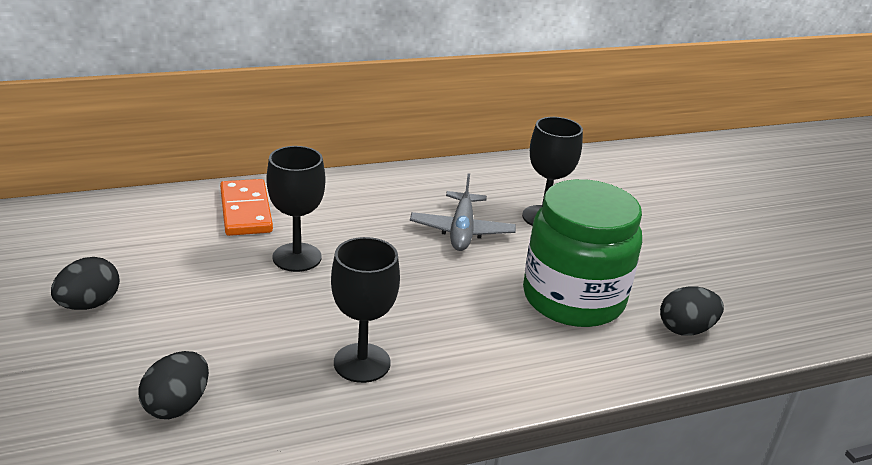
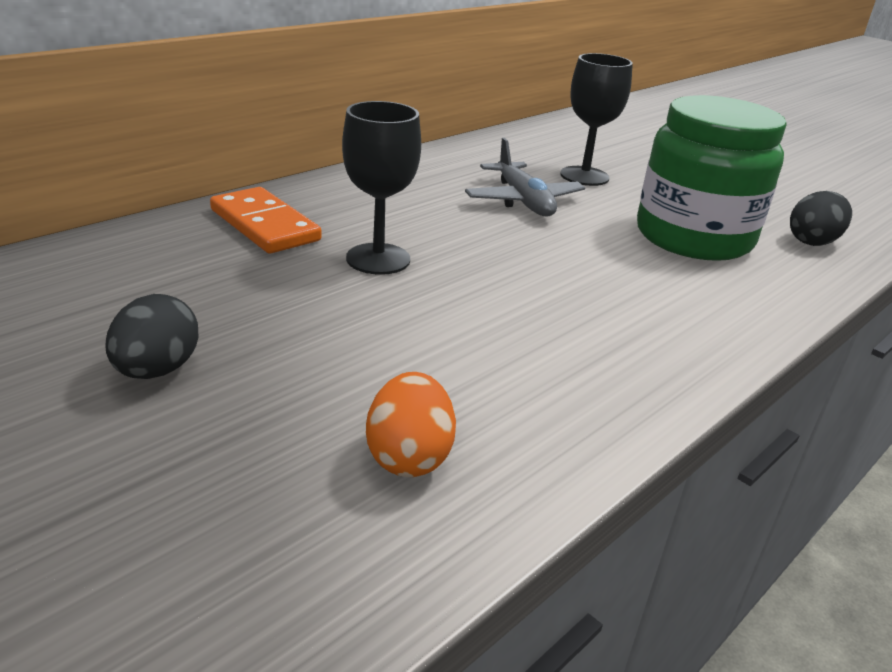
camera: 25 degrees left, 0 degrees up
(177, 405) = (409, 456): black egg -> orange egg
(362, 363) = (570, 346): black goblet -> none

